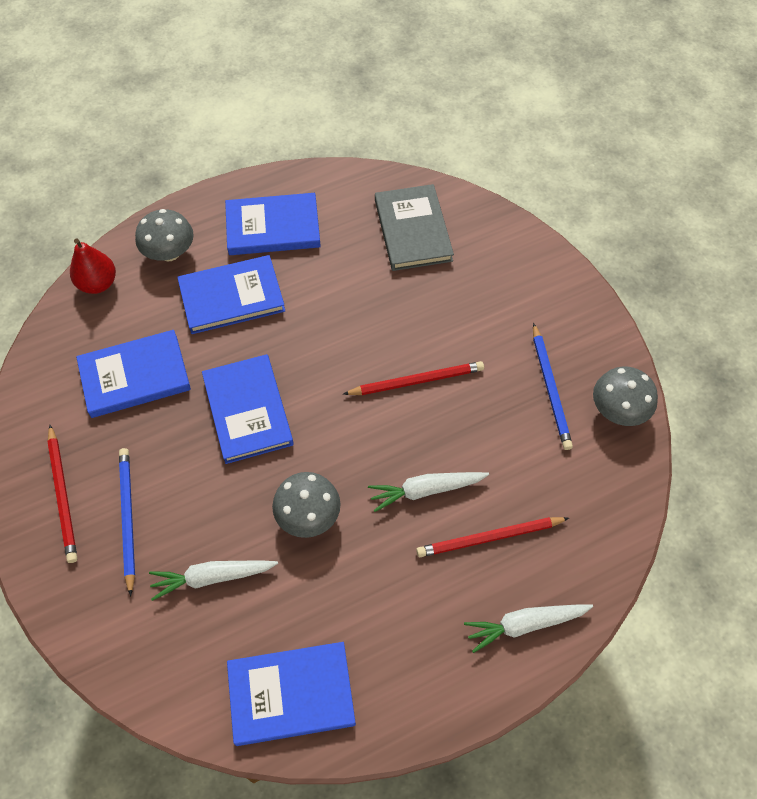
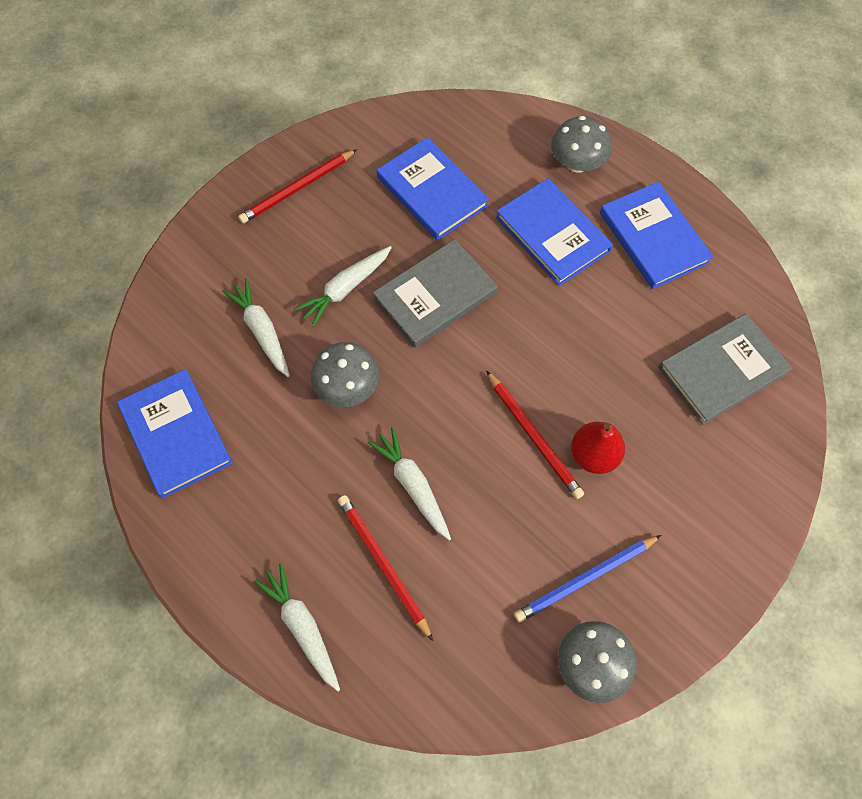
camera: 70 degrees right, 5 degrees up
(98, 283) = (514, 123): red pear -> red pear (593, 455)
(127, 518) = (294, 244): blue pencil -> none
(202, 485) = (346, 288): none -> white carrot
(248, 410) = (435, 296): blue book -> grey book

